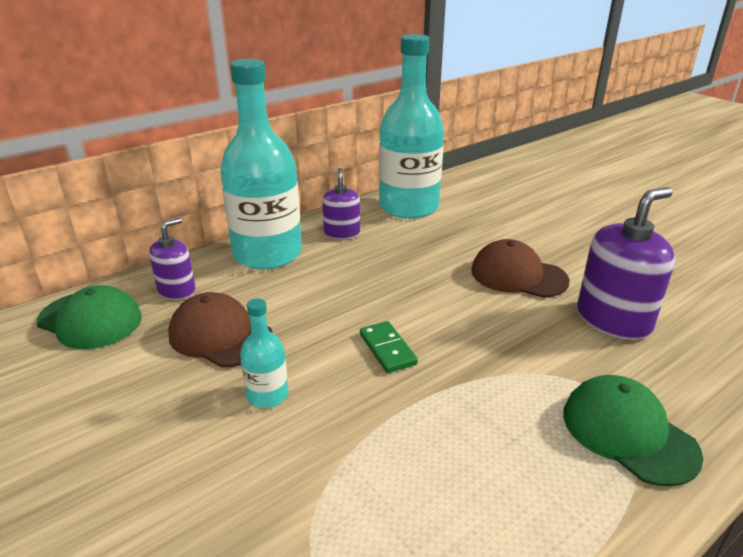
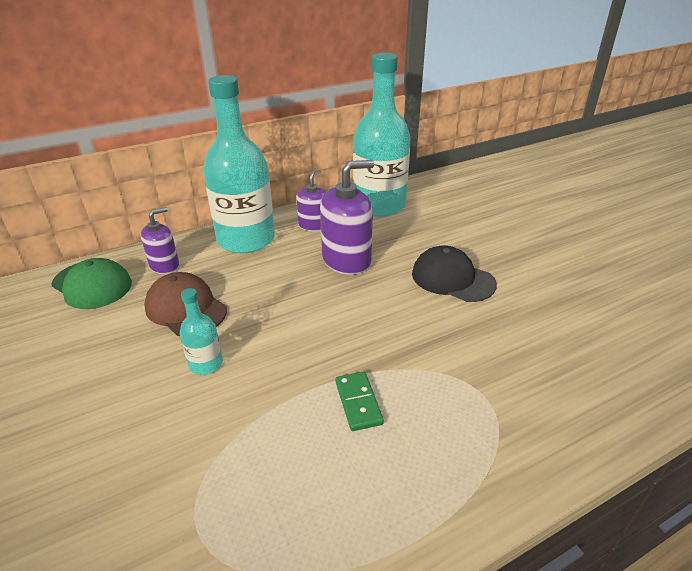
camera: 10 degrees right, 5 degrees up
(387, 349) = (315, 335): green domino -> green domino (358, 402)
(518, 275) = (452, 279): brown cap -> black cap
(613, 319) = (523, 329): purple soap dispenser -> purple soap dispenser (346, 260)
(628, 433) = (494, 435): green cap -> none

